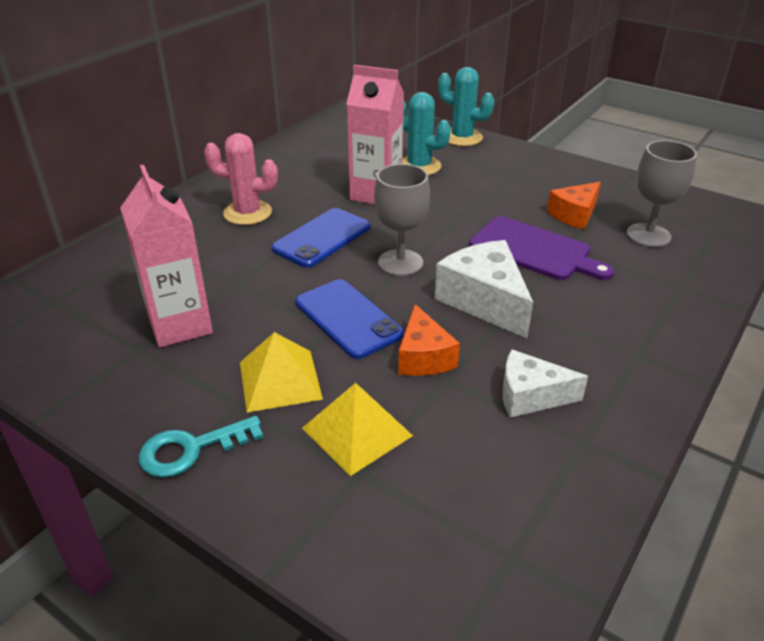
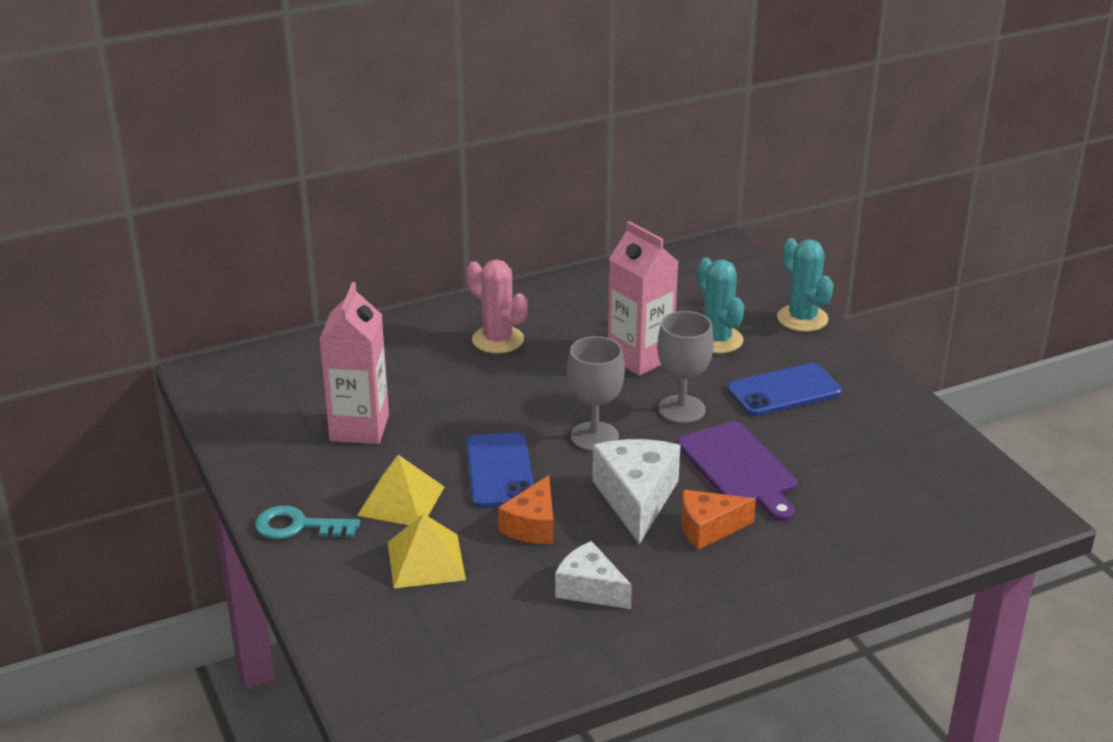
camera: 30 degrees right, 5 degrees down
(322, 238) = (544, 388): blue phone -> blue phone (784, 390)
(574, 215) = (826, 446): orange cheese -> orange cheese (709, 528)
(648, 235) = (881, 494): grey goblet -> grey goblet (681, 409)

